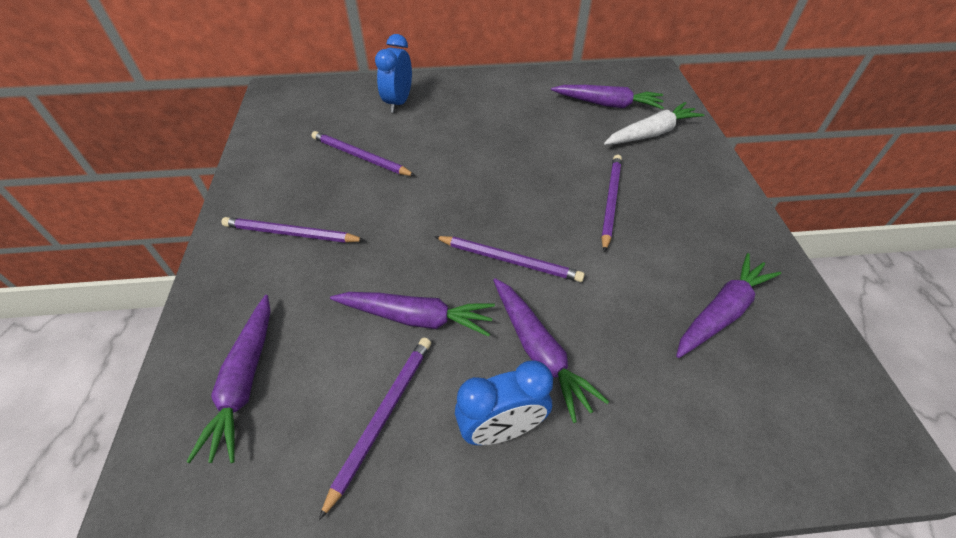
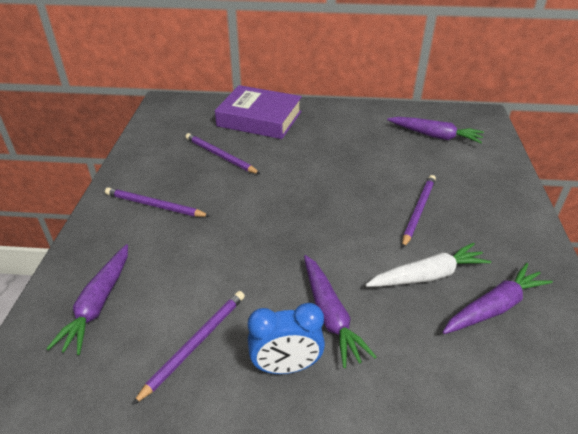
camera: 10 degrees right, 10 degrees down
(398, 103) = (259, 119): blue clock -> purple book
(416, 318) = (237, 277): purple carrot -> none
(509, 260) = (322, 245): purple pencil -> none
(651, 133) = (468, 162): white carrot -> white carrot (428, 275)

